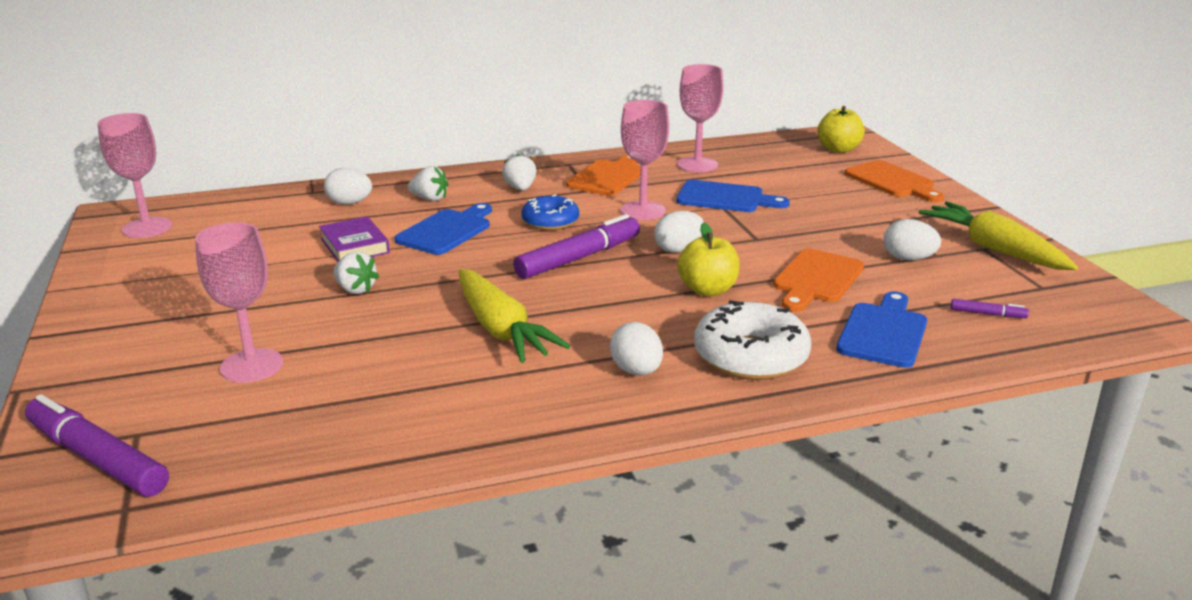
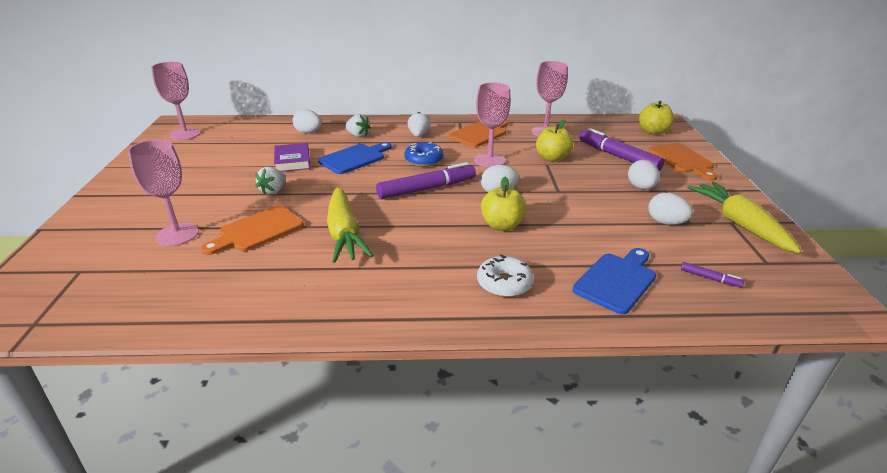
camera: 15 degrees right, 5 degrees up
(97, 458) = (46, 284): purple marker -> purple marker (618, 157)
(355, 289) = (273, 191): white strawberry -> white strawberry turned 60 degrees clockwise
(636, 371) = (415, 281): white egg -> white egg (641, 187)
(725, 198) = (552, 158): blue cutting board -> yellow apple
(750, 356) = (504, 283): white donut -> white donut, size x0.65
(816, 279) = (586, 228): orange cutting board -> orange cutting board (257, 230)

